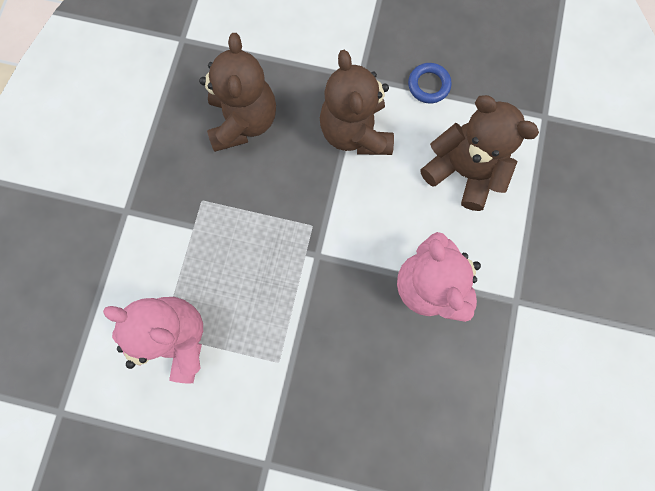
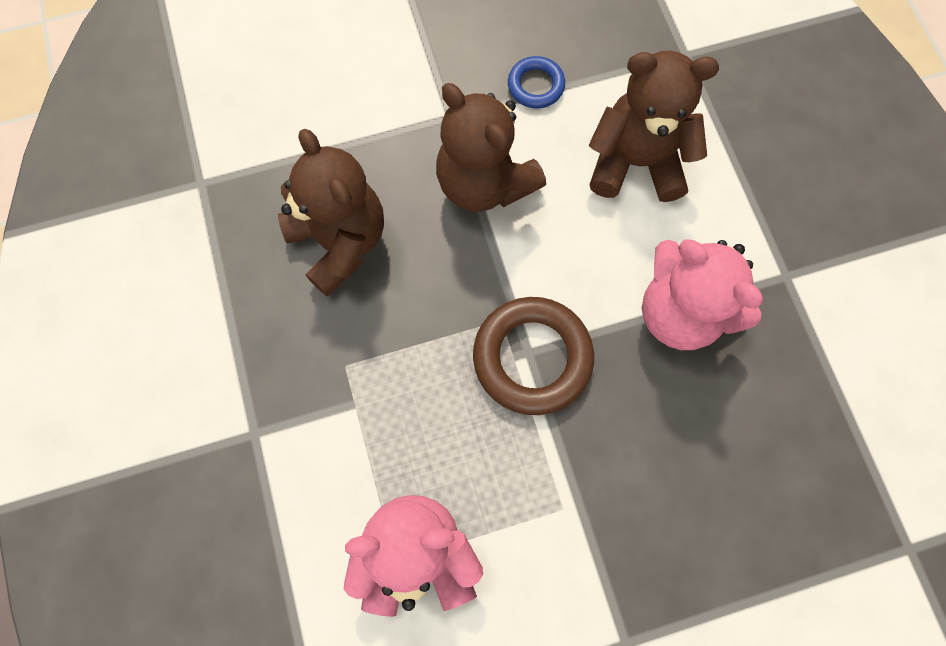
camera: 30 degrees left, 5 degrees down
(317, 259) = (532, 357): none -> brown ring

